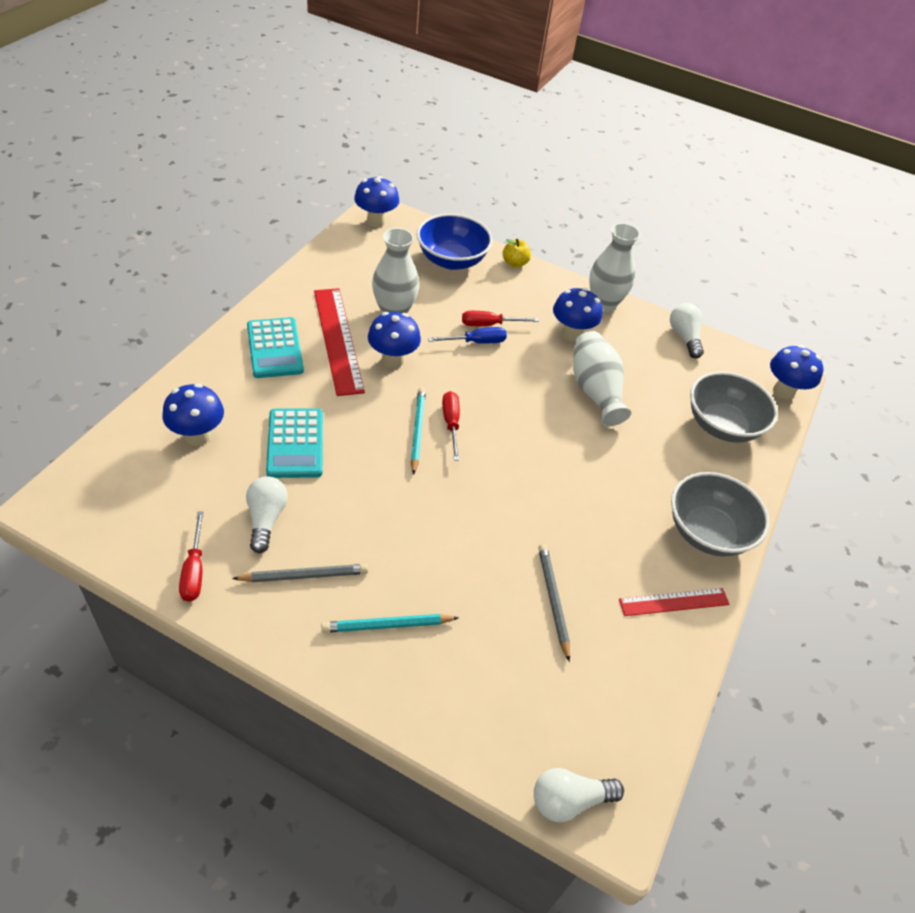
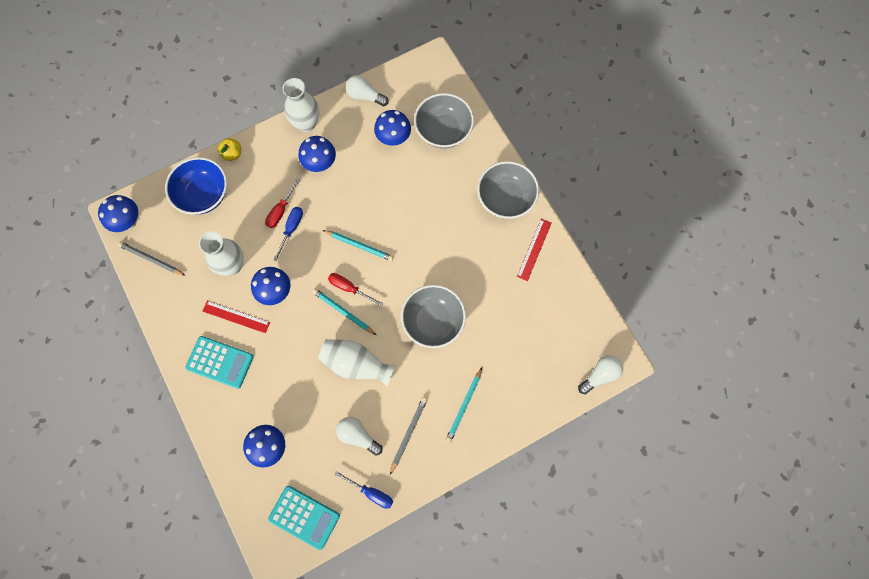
camera: 50 degrees left, 25 degrees up
(194, 570) = (371, 492): red screwdriver -> blue screwdriver
(295, 443) = (310, 390): turquoise calculator -> turquoise calculator (304, 517)
(338, 339) = (236, 316): red ruler -> red ruler, size x0.59
(478, 530) = (433, 321): none -> grey bowl
(510, 410) = (359, 246): none -> turquoise pencil
(553, 600) = (498, 311): grey pencil -> grey pencil (151, 259)
(569, 800) = (600, 375): white light bulb -> white light bulb turned 150 degrees counterclockwise
(595, 391) = (375, 184): white vase -> white vase (356, 364)
(783, 391) = (441, 73): blue mushroom -> blue mushroom (393, 139)

